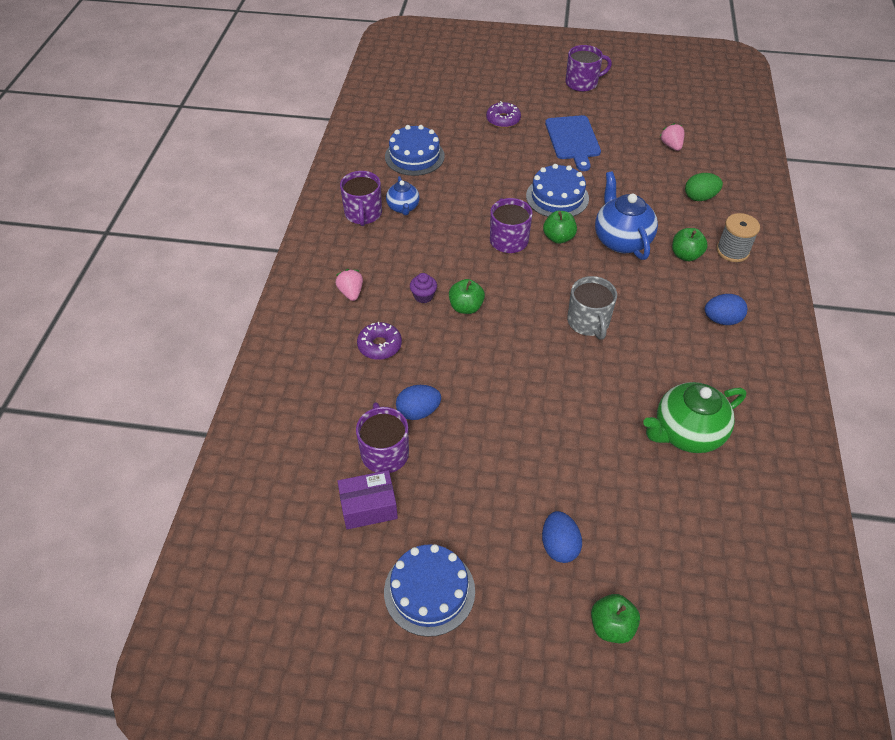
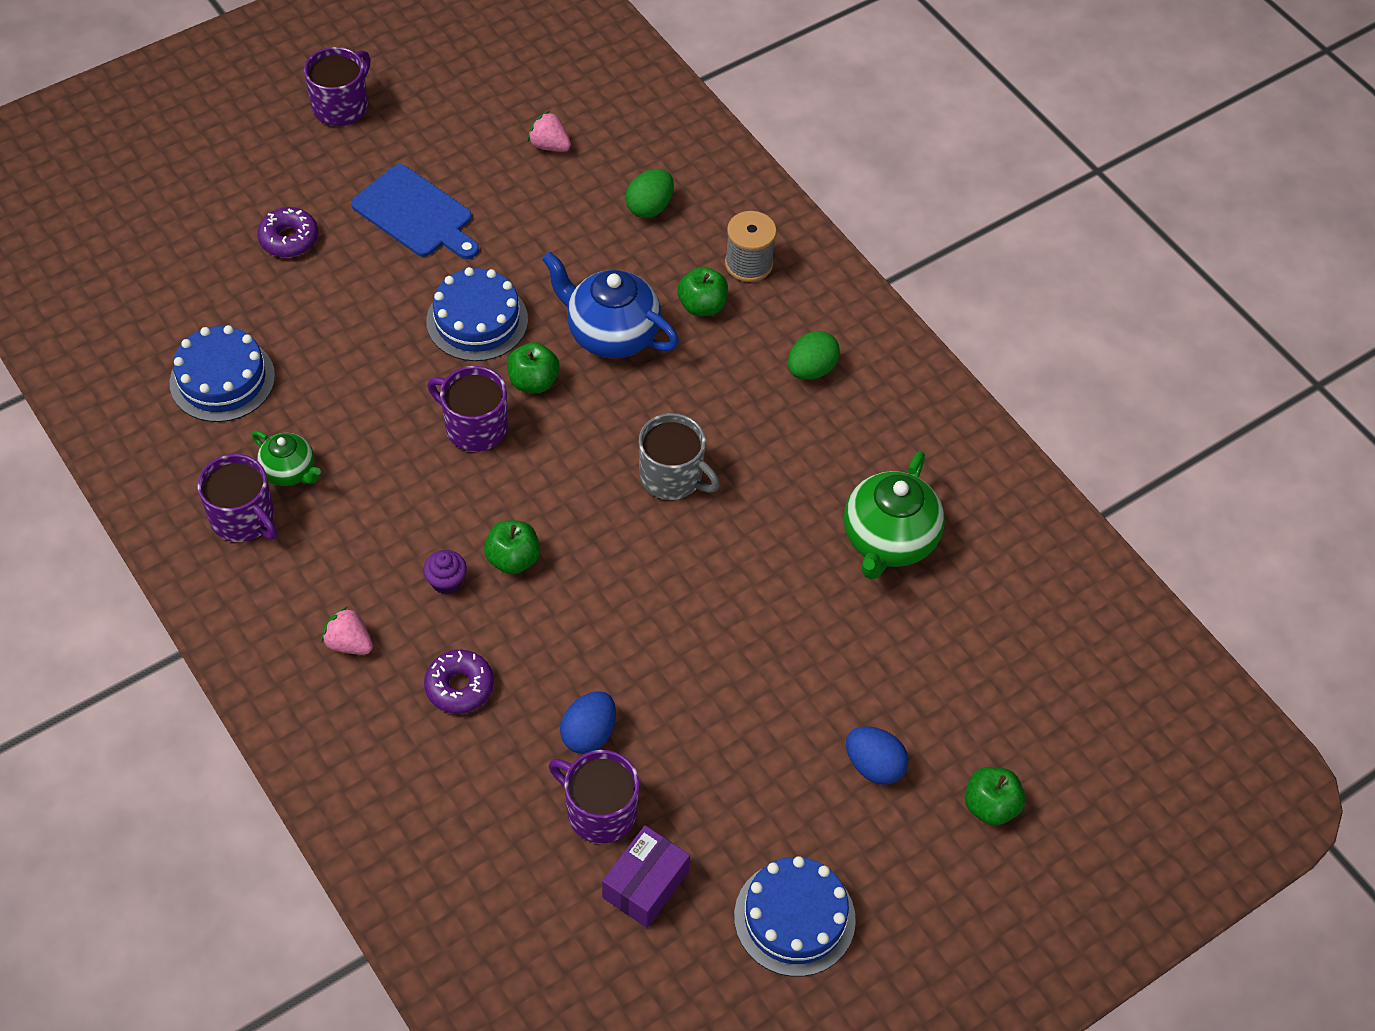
camera: 45 degrees left, 5 degrees up
(403, 208) = (290, 471): blue teapot -> green teapot
(721, 320) = (811, 369): blue egg -> green egg

